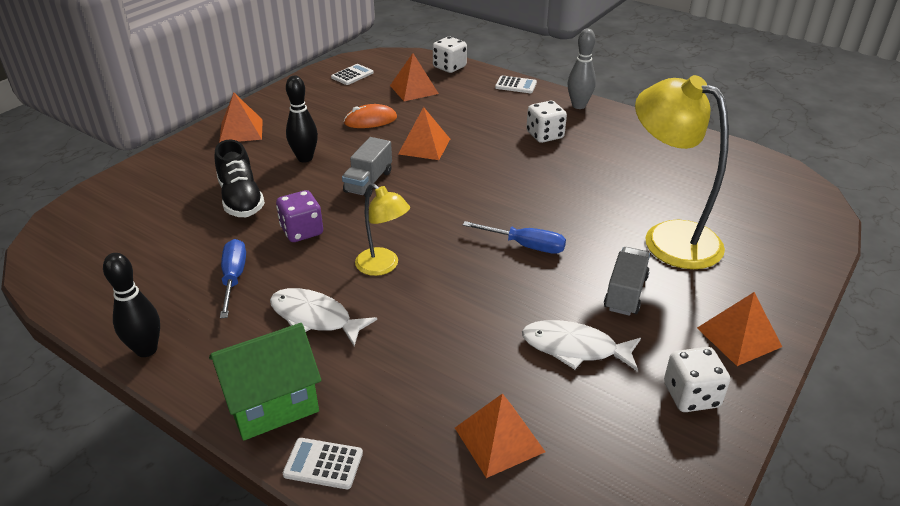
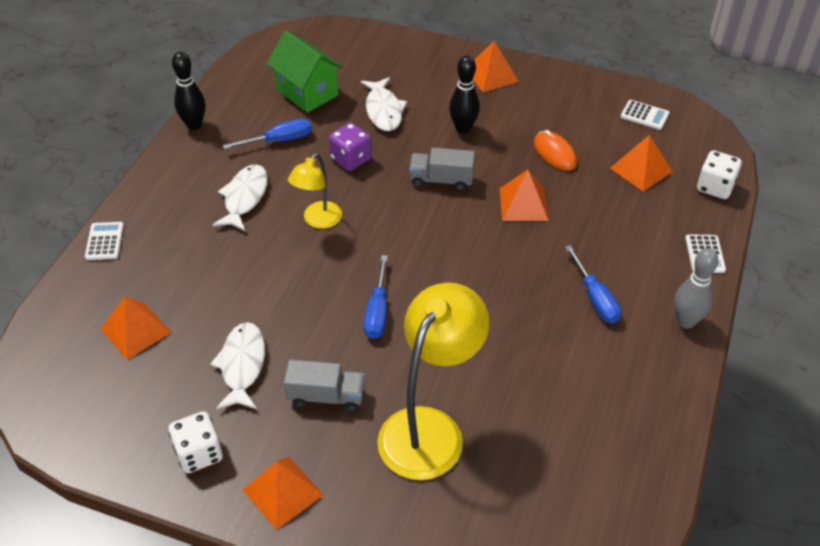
camera: 75 degrees right, 10 degrees up
(241, 199) = (383, 110): black shoe -> white fish
(272, 404) = (154, 201): green house -> green house (307, 92)
(545, 135) = (595, 298): white dice -> blue screwdriver

